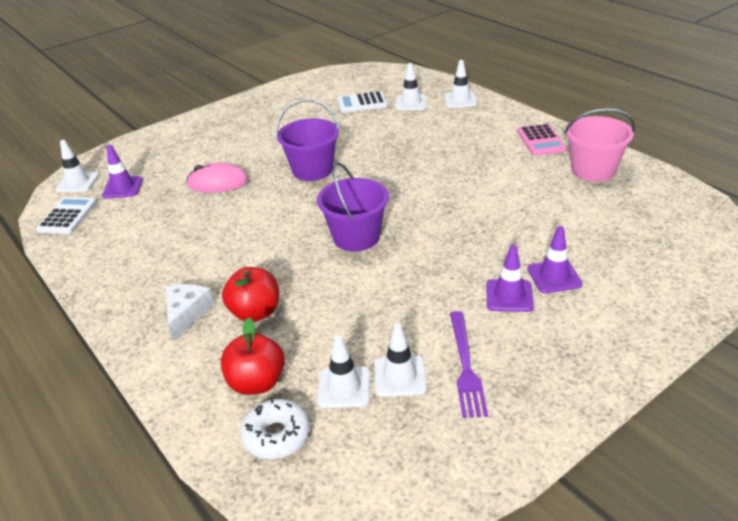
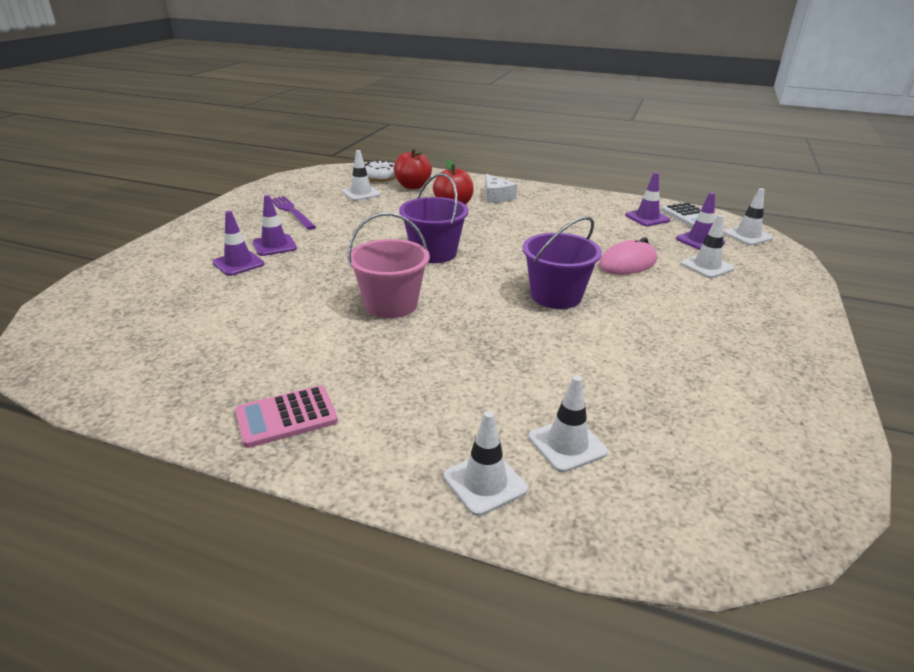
camera: 145 degrees right, 5 degrees down
(105, 226) = (647, 218): none -> purple traffic cone
(362, 103) = (647, 418): white calculator -> none
(400, 376) = (331, 202): white traffic cone -> white traffic cone (707, 266)
(541, 141) = (286, 417): pink calculator -> pink calculator turned 75 degrees counterclockwise
(593, 170) = (196, 382): pink bucket -> pink bucket (391, 304)

